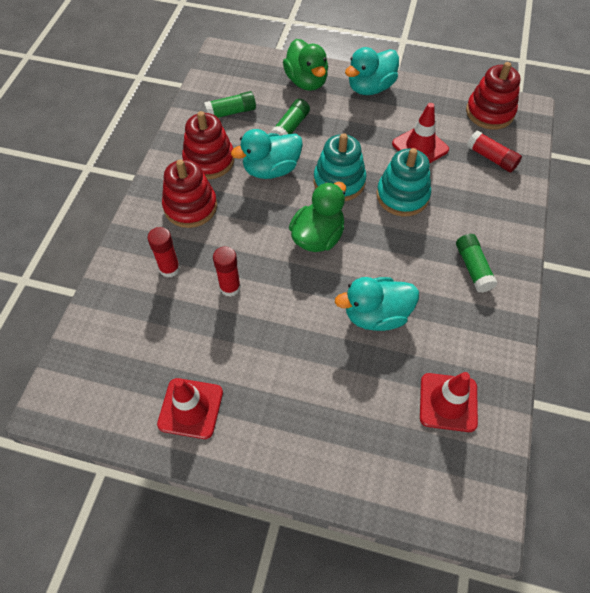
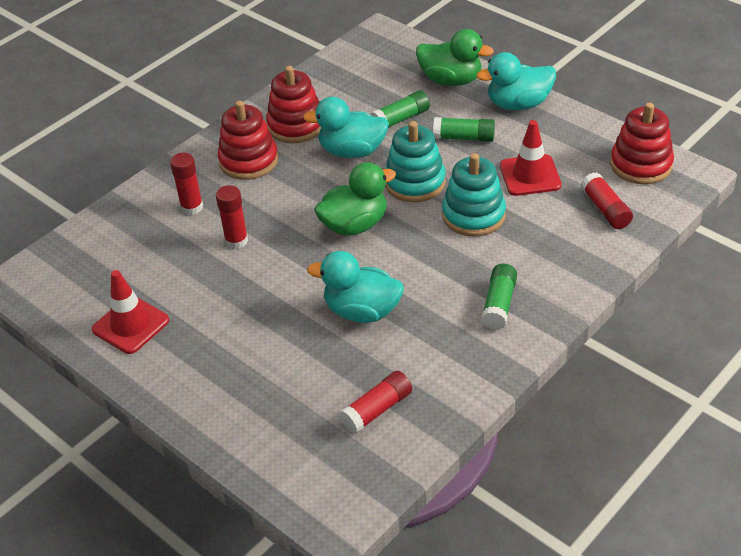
camera: 30 degrees right, 15 degrees down
(231, 112) = (349, 88): green glue stick -> green glue stick (464, 138)
(306, 81) = (451, 80): green duck -> green duck turned 75 degrees counterclockwise
(448, 402) = (377, 410): red traffic cone -> red glue stick

